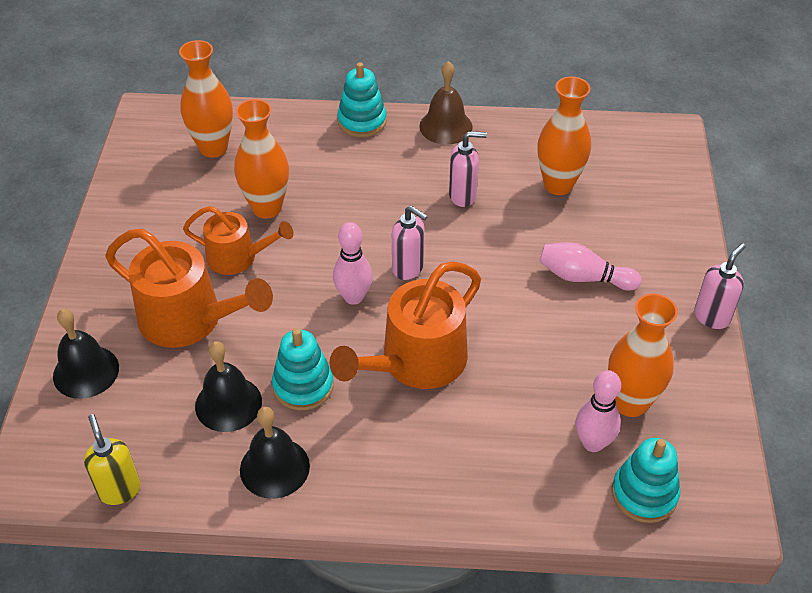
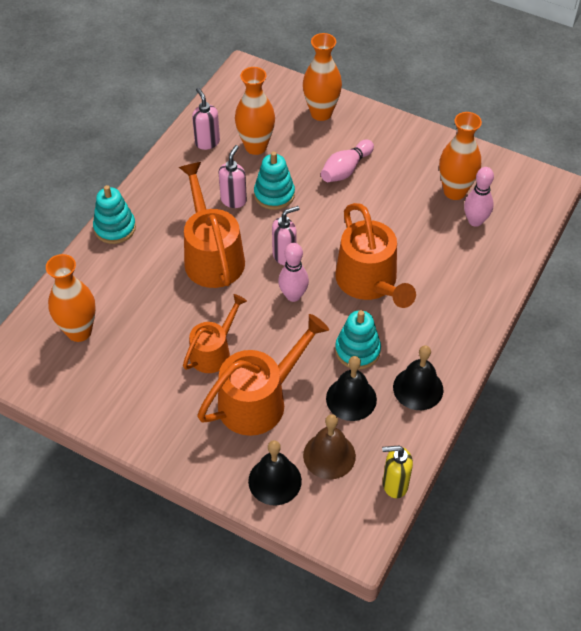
camera: 65 degrees left, 5 degrees up
(267, 208) = (172, 317): orange vase -> orange vase (321, 113)
(370, 208) = (212, 256): none -> orange watering can
(446, 126) = (155, 182): brown bell -> brown bell (329, 455)
(644, 494) = (520, 214): turquoise stacking toy -> turquoise stacking toy (274, 194)
(712, 317) = (410, 126): pink soap dispenser -> pink soap dispenser (207, 142)

